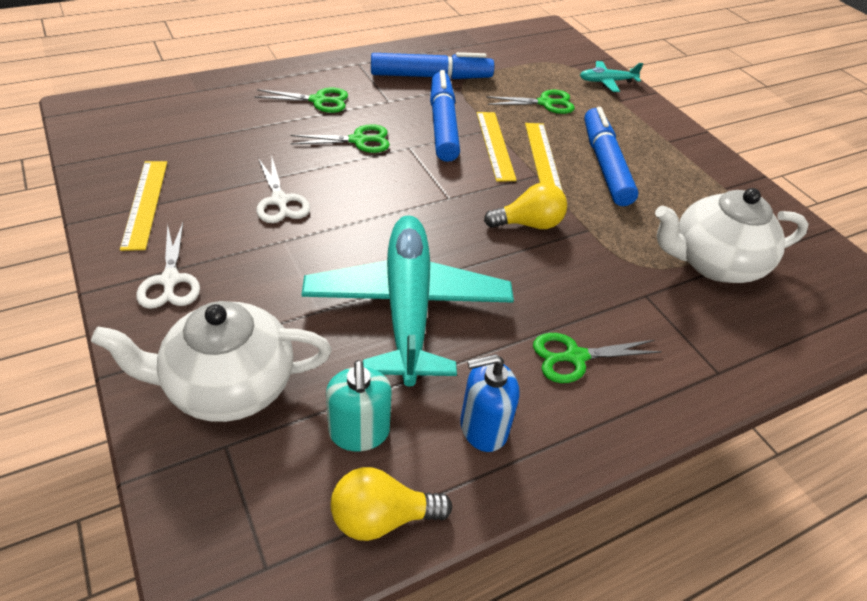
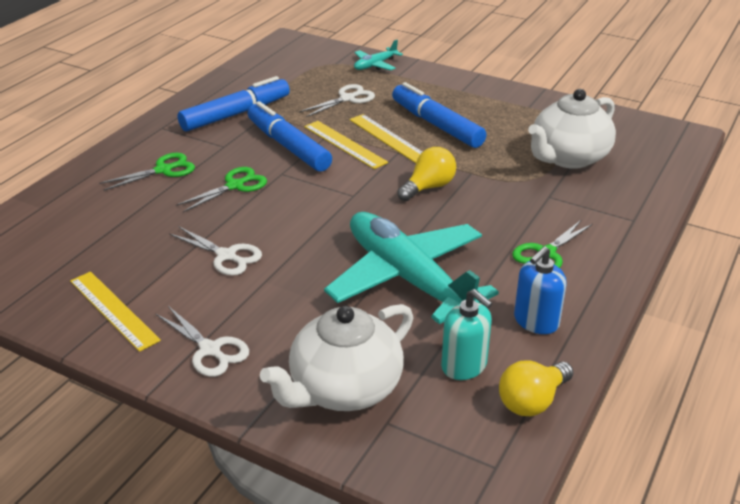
camera: 30 degrees left, 10 degrees down
(545, 103) = (347, 99): green scissors -> white scissors

